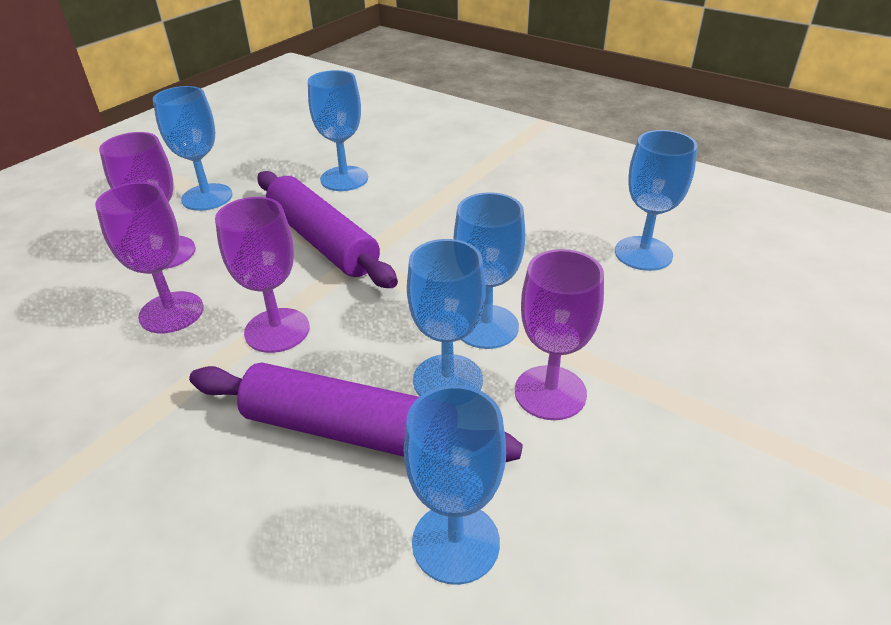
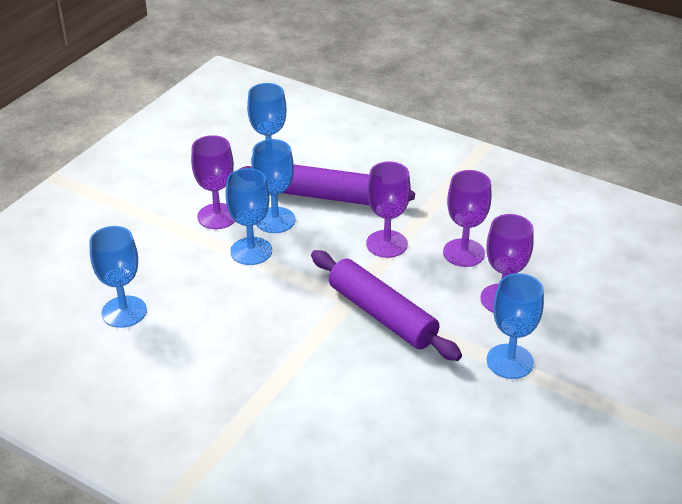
camera: 175 degrees right, 0 degrees up
(344, 179) = (387, 392): blue goblet -> none

